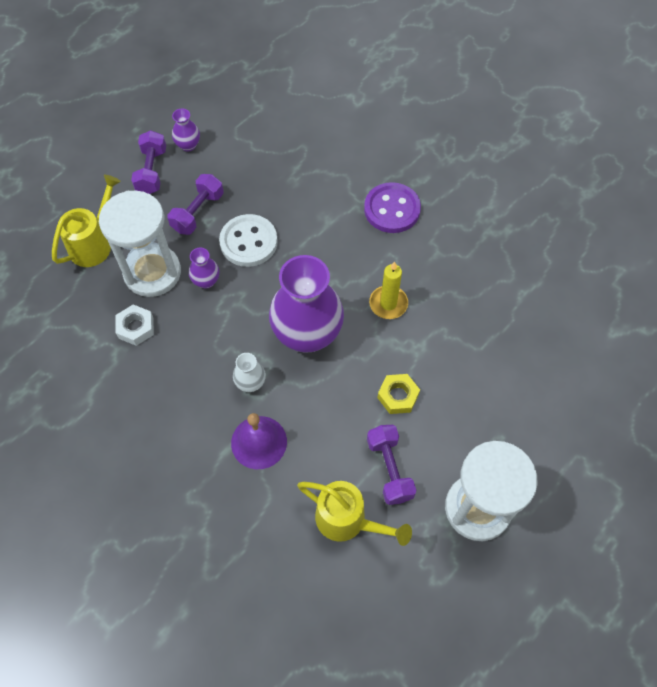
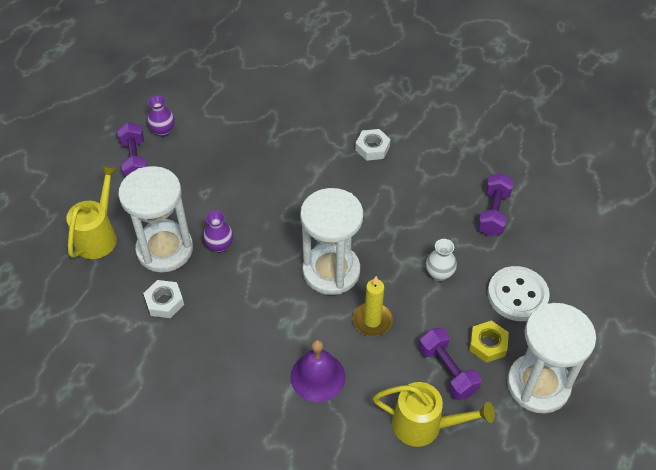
camera: 15 degrees left, 10 degrees down
(198, 212) = (192, 187): purple dumbbell -> purple dumbbell (493, 213)
(248, 242) = (249, 203): white button -> white button (517, 295)
(250, 383) = (292, 326): white vase -> white vase (439, 274)
(307, 334) = (331, 271): purple vase -> white hourglass
(388, 304) = (397, 228): yellow candle -> yellow candle (372, 321)
(392, 209) = (372, 148): purple button -> white nut
(398, 396) = (433, 305): yellow nut -> yellow nut (487, 344)

